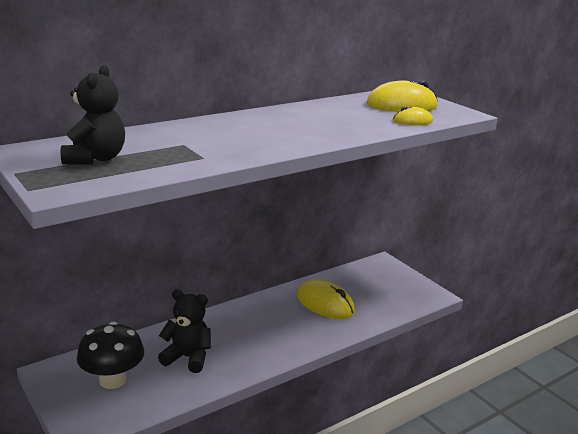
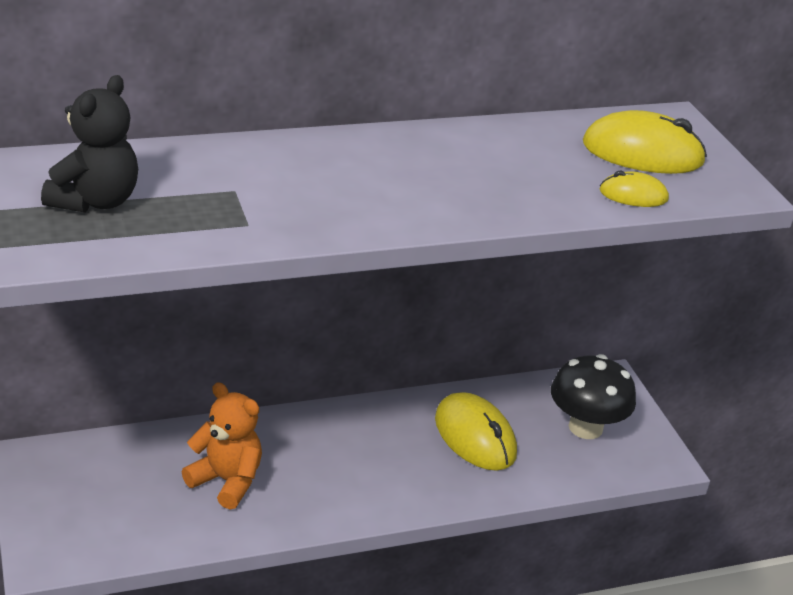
camera: 15 degrees right, 10 degrees up
(113, 380) = (110, 491): black mushroom -> black mushroom (585, 427)
(187, 357) = (226, 481): black teddy bear -> orange teddy bear

